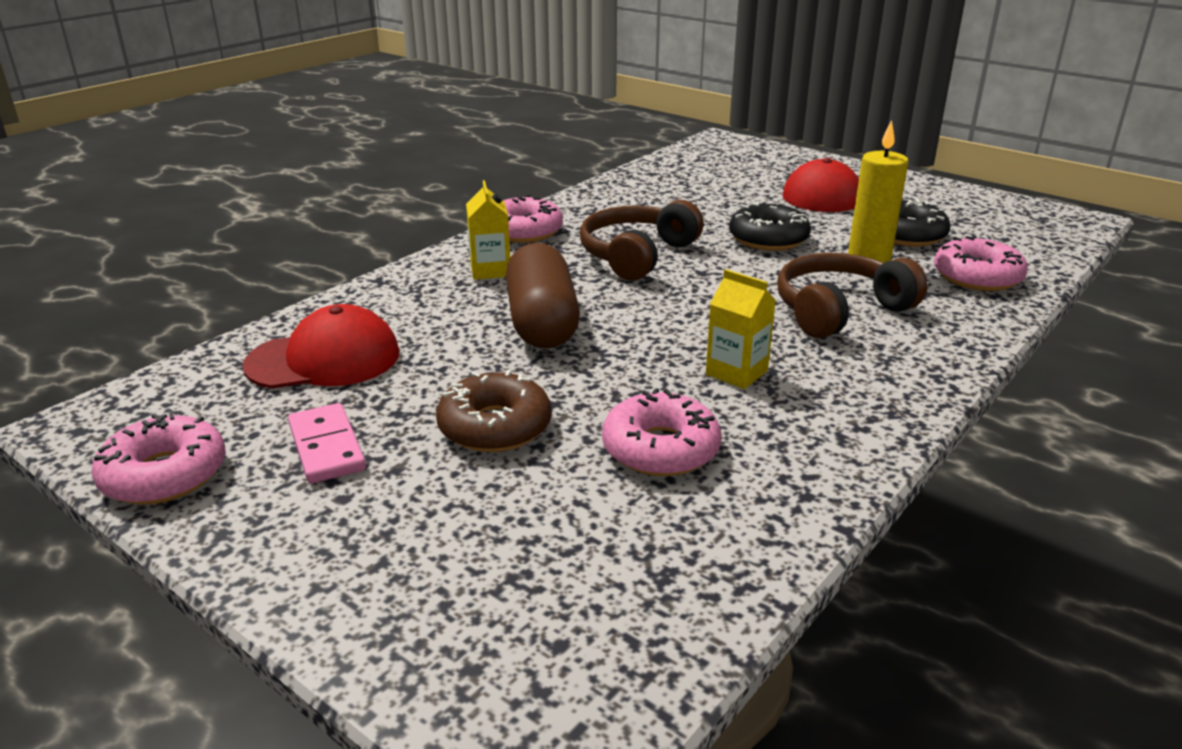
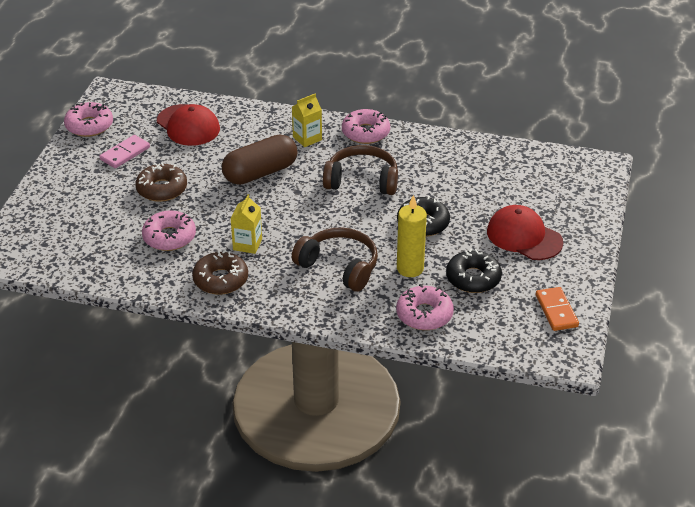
camera: 65 degrees right, 10 degrees up
(827, 418) = (220, 280): none -> brown donut
(988, 208) = (556, 311): none -> orange domino

